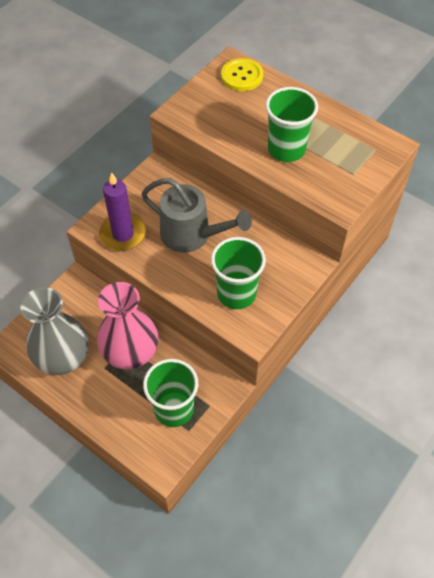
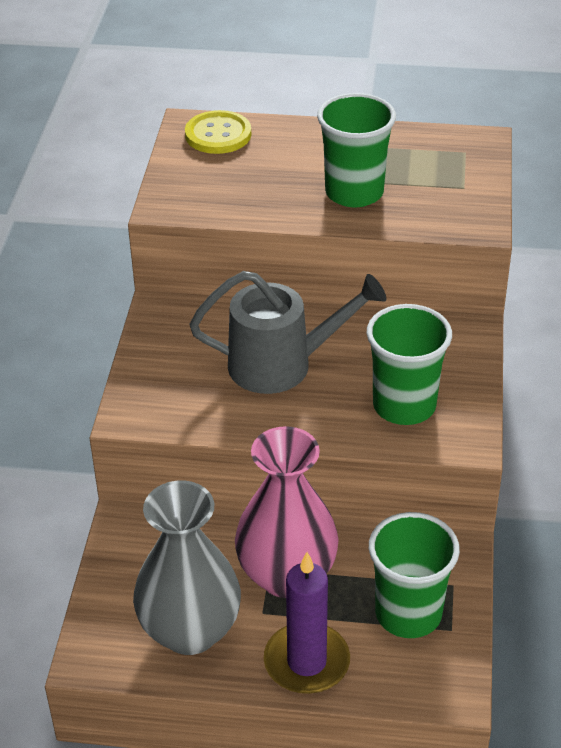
camera: 30 degrees left, 15 degrees down
(123, 234) = (181, 405): purple candle -> purple candle (306, 662)

